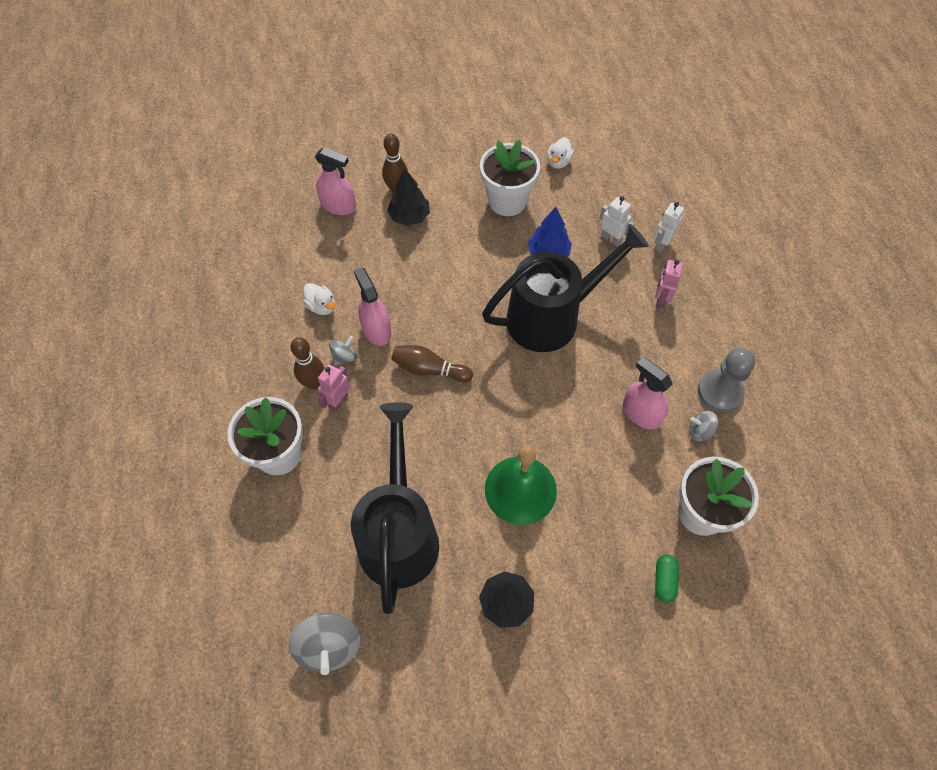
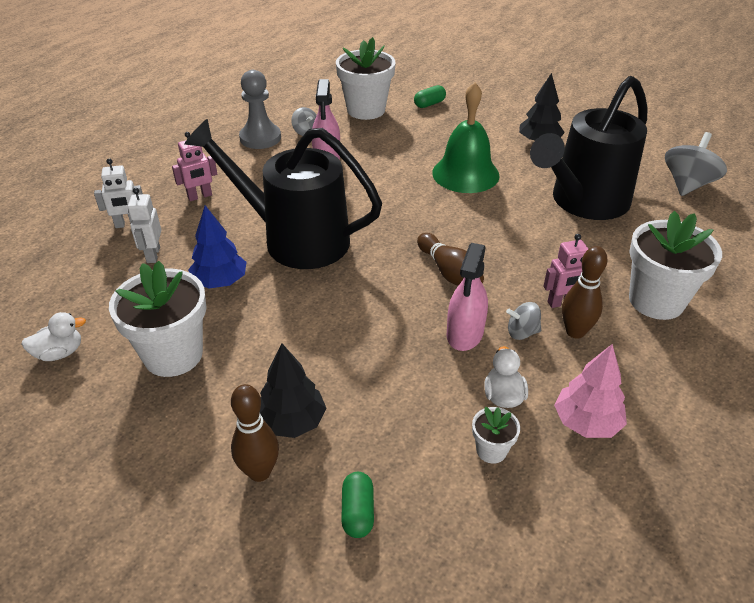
camera: 135 degrees left, 20 degrees down
(268, 324) = (586, 423): none -> pink tree
(304, 273) = (491, 450): none -> white flower pot
(338, 206) = (358, 512): pink spray bottle -> green capsule

